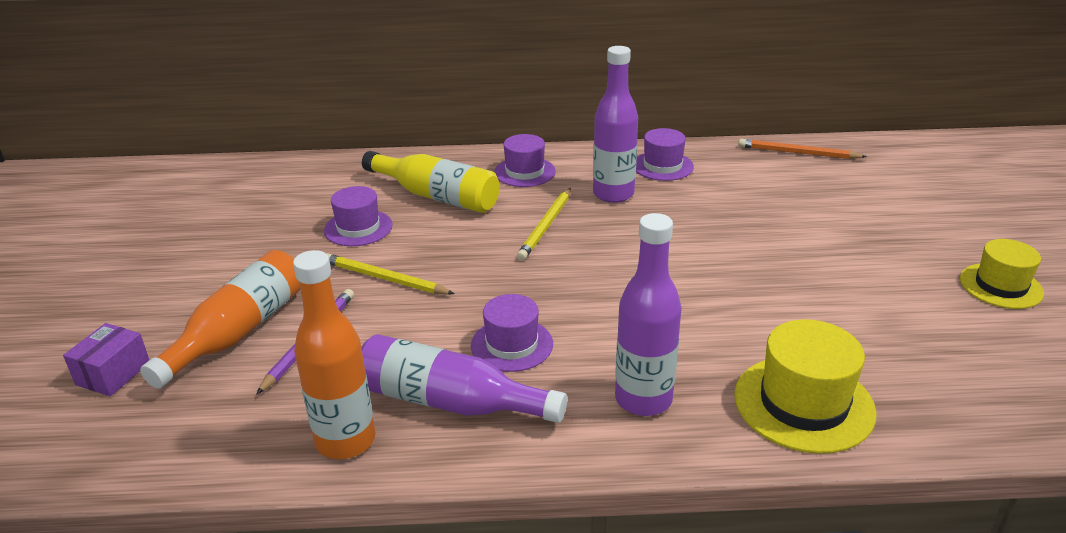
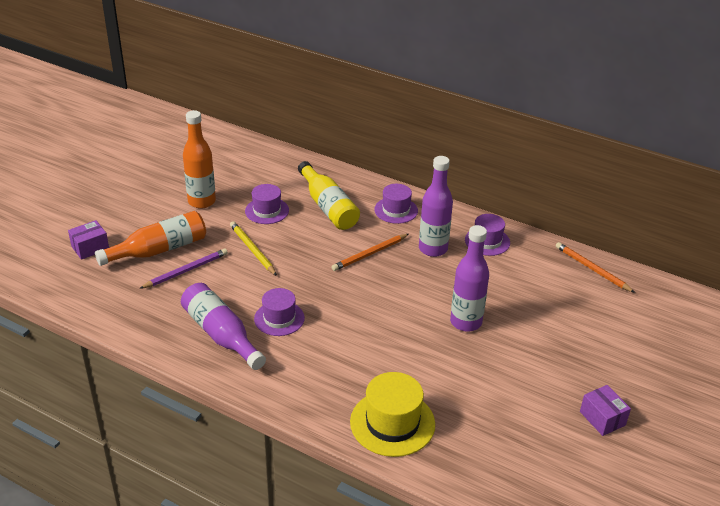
camera: 30 degrees right, 5 degrees up
(345, 441) = (159, 331): orange bottle -> orange bottle (202, 201)
(546, 226) = (370, 254): yellow pencil -> orange pencil
(643, 399) = (313, 379): purple bottle -> purple bottle (466, 322)
(1000, 286) = (602, 418): yellow hat -> purple box

